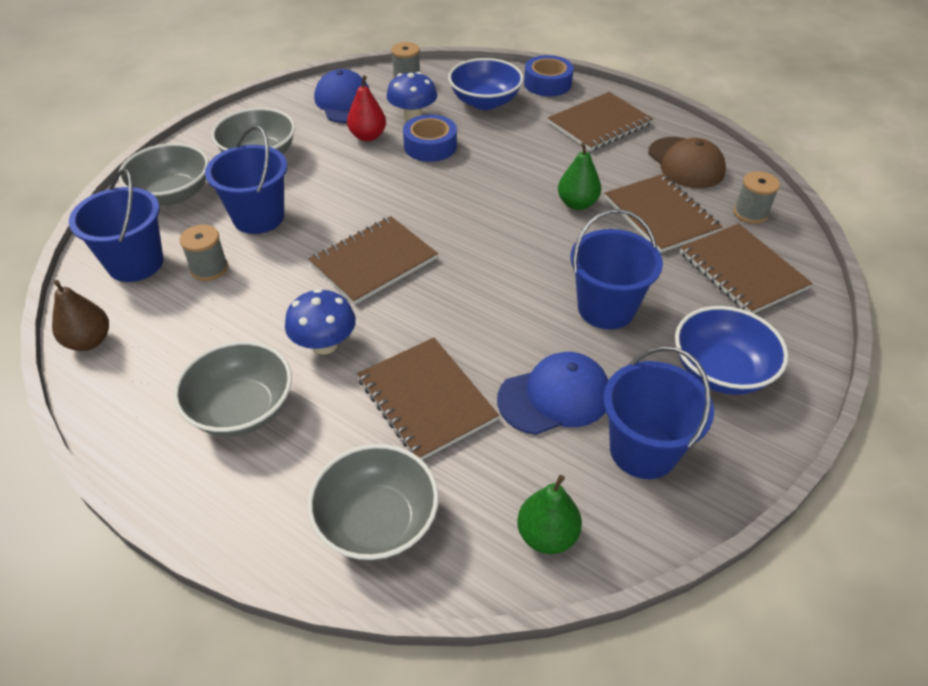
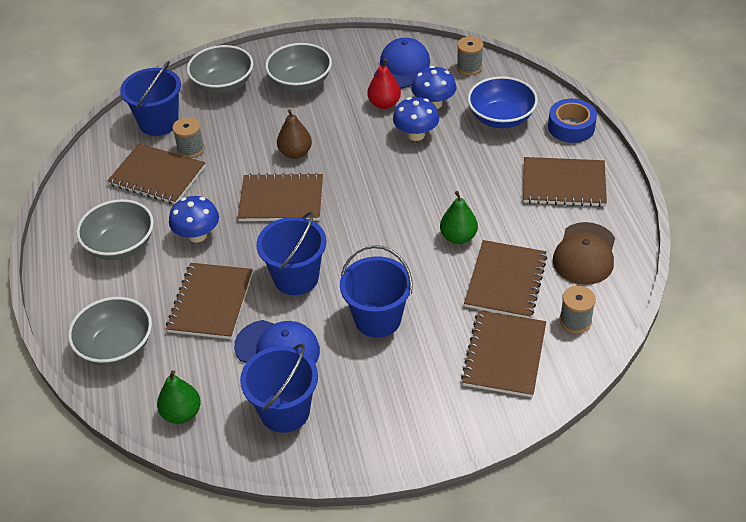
camera: 45 degrees right, 0 degrees up
(89, 341) = (93, 159): brown pear -> brown pear (295, 153)
(200, 314) = (157, 176): none -> brown notebook
(258, 217) = (252, 129): blue bucket -> blue bucket (296, 278)
(430, 146) = (416, 135): blue tape -> blue mushroom
(720, 371) = (392, 404): blue bowl -> none

